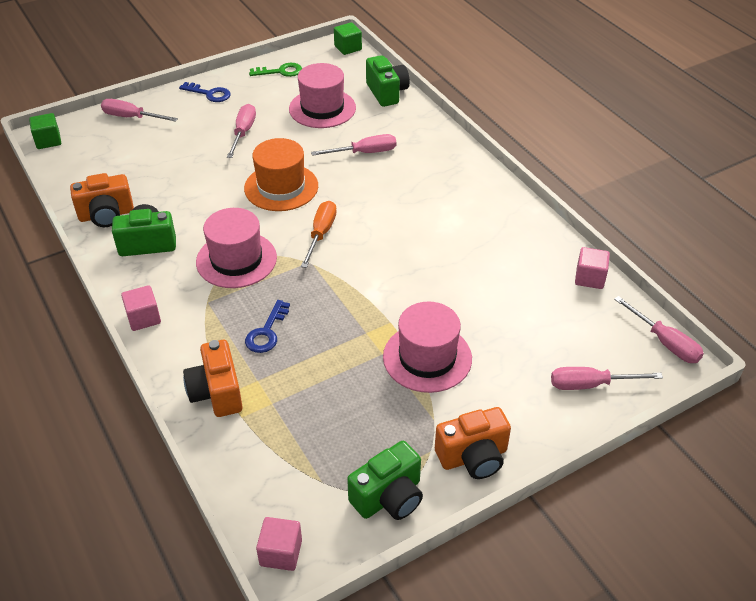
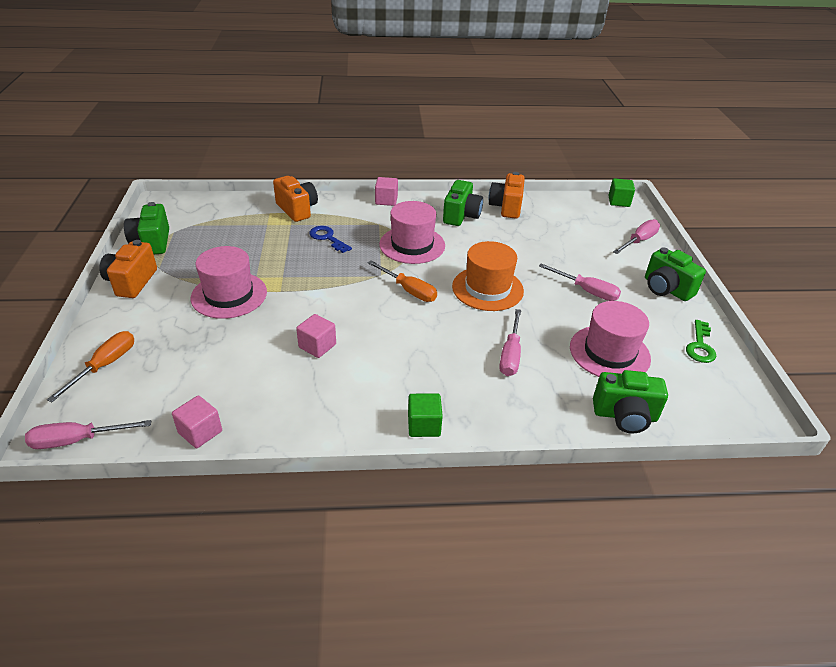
camera: 115 degrees right, 5 degrees down
(209, 94) = (666, 289): blue key -> green camera
(216, 392) = (297, 209): orange camera -> orange camera turned 45 degrees clockwise
(281, 553) = (170, 202): pink cube -> pink cube (317, 346)
(348, 48) = (750, 420): green cube -> green cube (424, 425)
(591, 385) = (105, 365): pink screwdriver -> orange screwdriver

